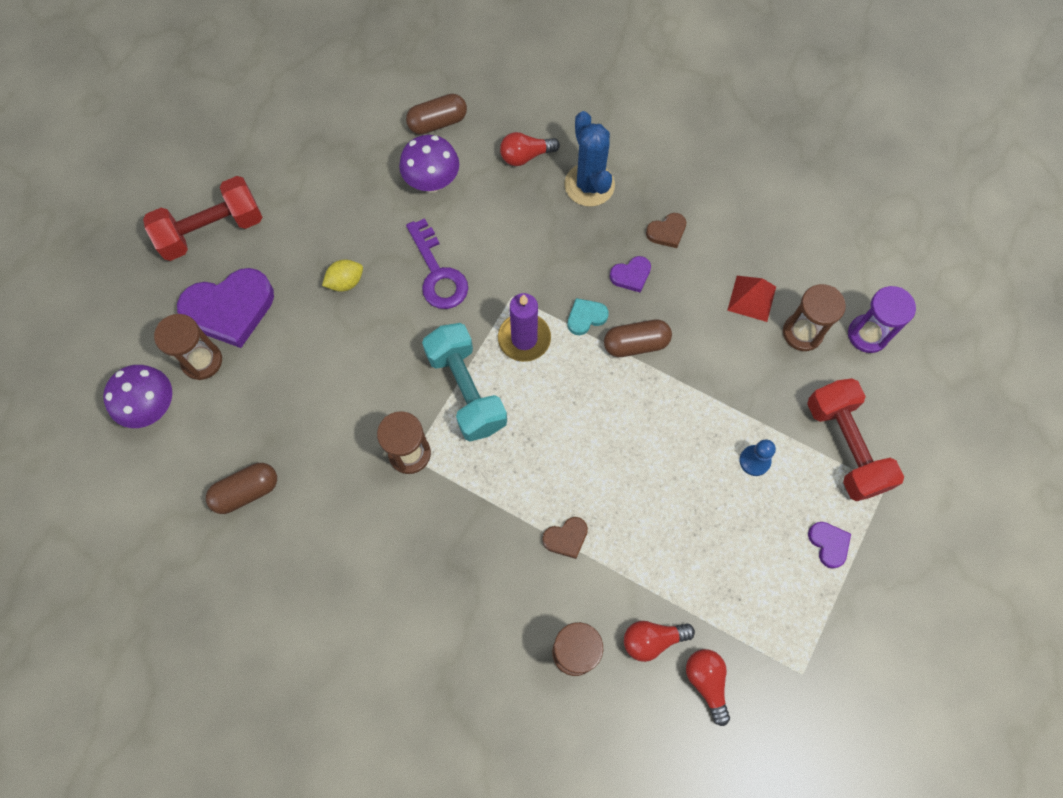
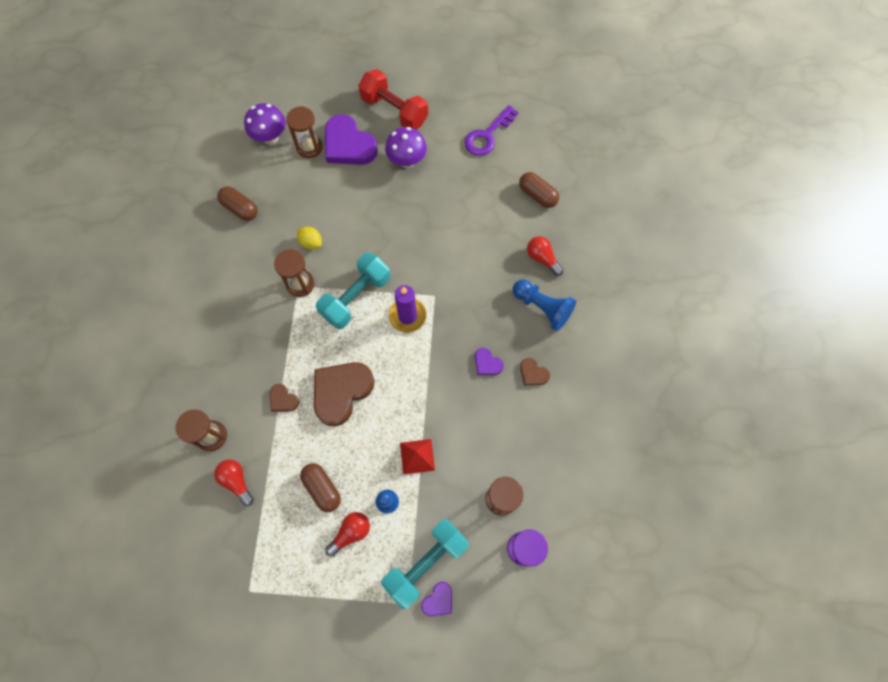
camera: 65 degrees right, 0 degrees up
(345, 282) = (396, 196): yellow lemon -> yellow lemon (311, 243)
(432, 182) = (491, 212): purple mushroom -> purple mushroom (407, 161)
(438, 273) = (428, 245): purple key -> purple key (487, 135)
(586, 317) = (441, 347): turquoise heart -> none
(589, 185) = (542, 308): blue cactus -> blue pawn
(589, 460) = (341, 392): none -> brown heart
(636, 344) = (437, 387): brown capsule -> brown capsule (322, 488)
(706, 682) = (221, 527): red light bulb -> red light bulb (351, 533)
(751, 298) = (510, 452): red pyramid -> red pyramid (417, 456)
(829, 544) = (348, 577): purple heart -> purple heart (438, 600)
(845, 446) = (426, 562): red dumbbell -> turquoise dumbbell

